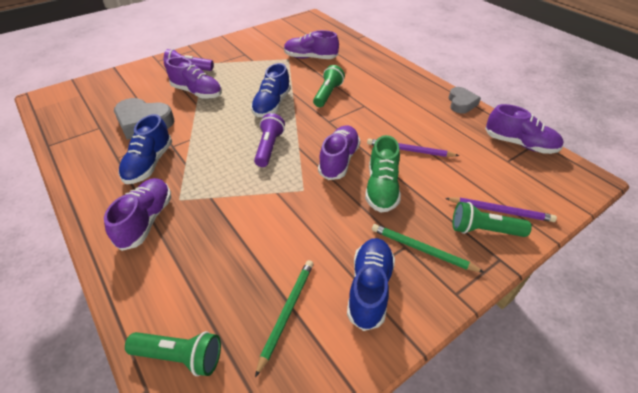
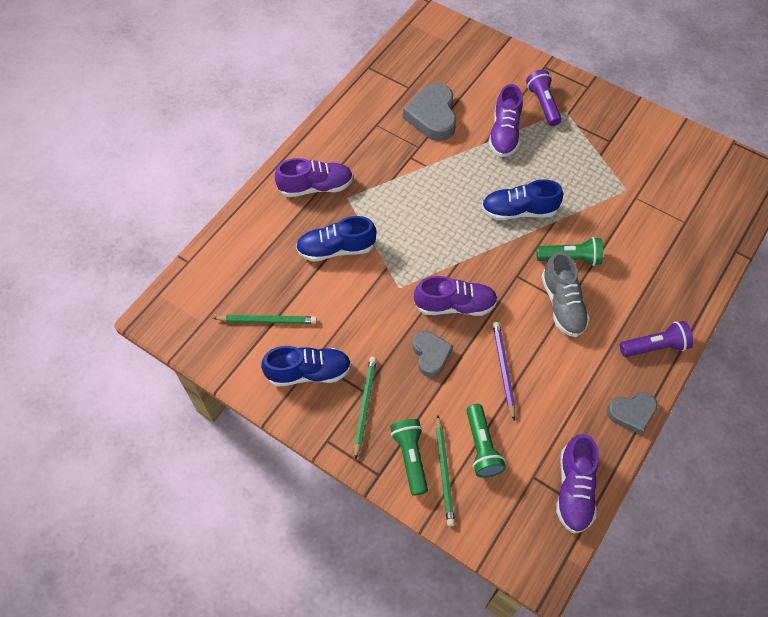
camera: 70 degrees right, 15 degrees up
(149, 164) = (379, 153): blue shoe -> blue shoe (336, 249)
(180, 356) = (214, 268): green flashlight -> green flashlight (481, 446)
(269, 147) = (445, 236): purple flashlight -> purple flashlight (654, 346)
(310, 58) = (643, 213): purple shoe -> none
(364, 107) = (562, 304): none -> grey shoe
(381, 188) = (431, 355): green shoe -> grey heart
(500, 211) = (444, 472): purple pencil -> green pencil

